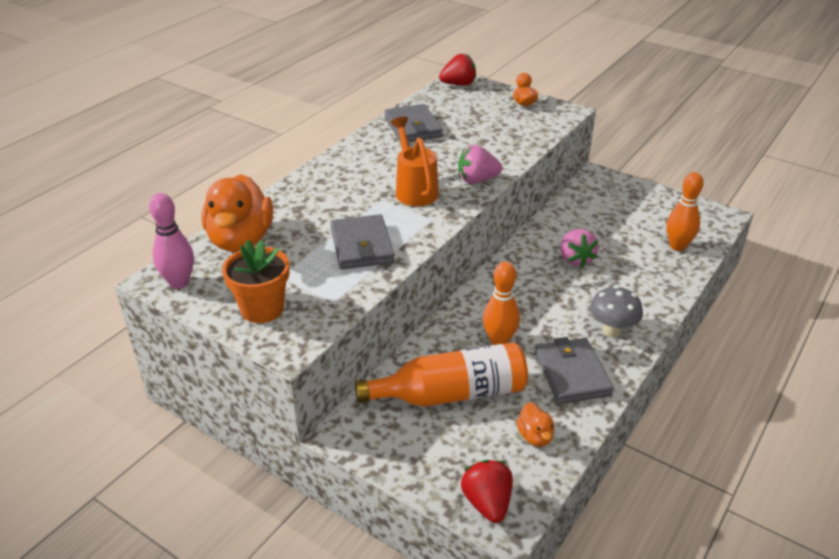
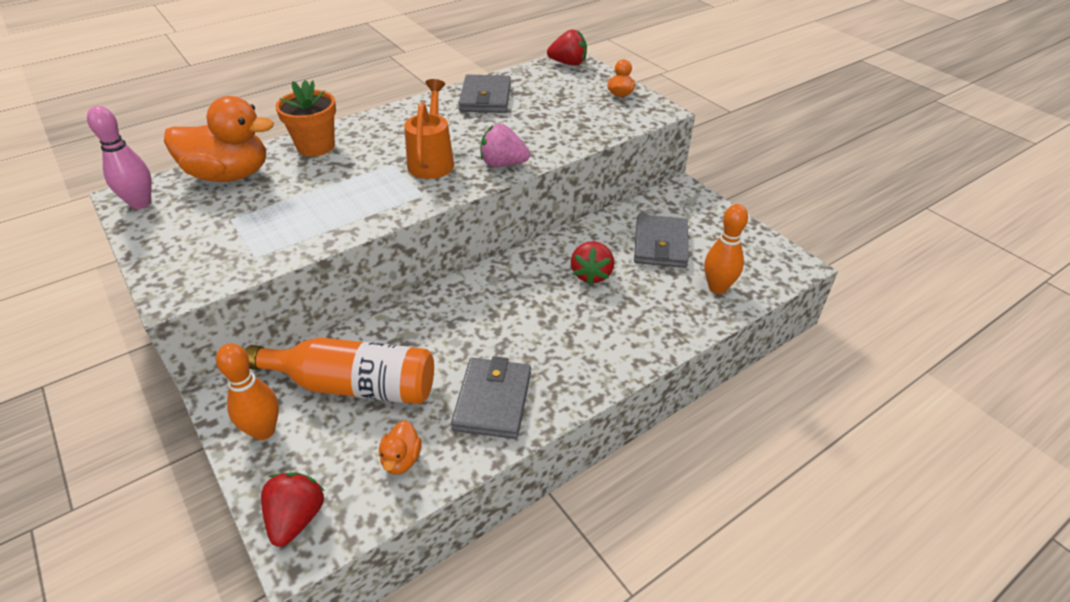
camera: 20 degrees right, 5 degrees up
(241, 240) = (229, 175): orange duck -> orange duck turned 105 degrees counterclockwise
(262, 309) = (185, 247): orange flower pot -> orange flower pot (316, 146)
(361, 246) = (331, 206): grey wallet -> grey wallet (660, 244)
(499, 341) = (445, 342): orange bowling pin -> orange bowling pin (263, 431)
(575, 259) = (591, 274): pink strawberry -> red strawberry
(612, 330) = (573, 364): grey mushroom -> none

